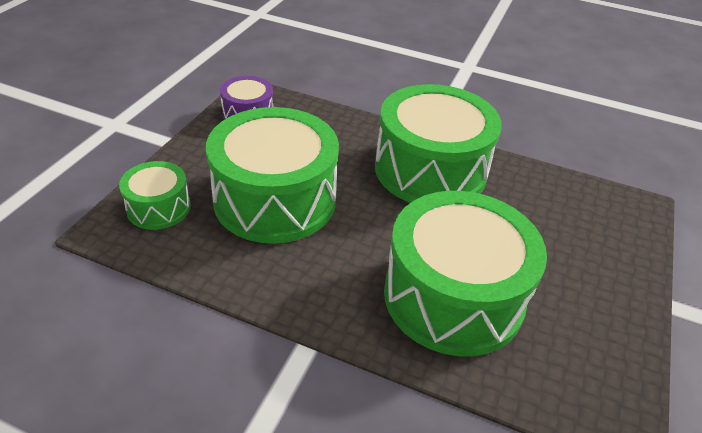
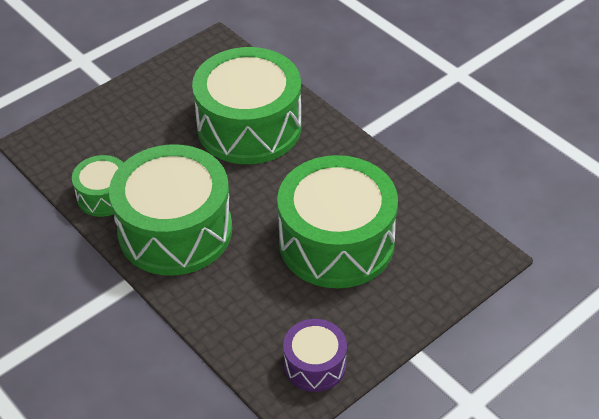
camera: 150 degrees left, 5 degrees up
(158, 208) = (441, 265): green drum -> green drum (104, 196)

